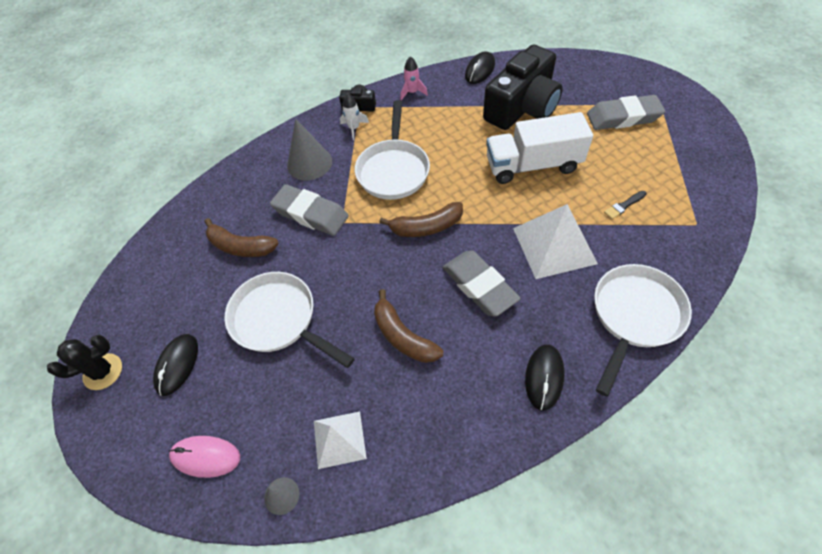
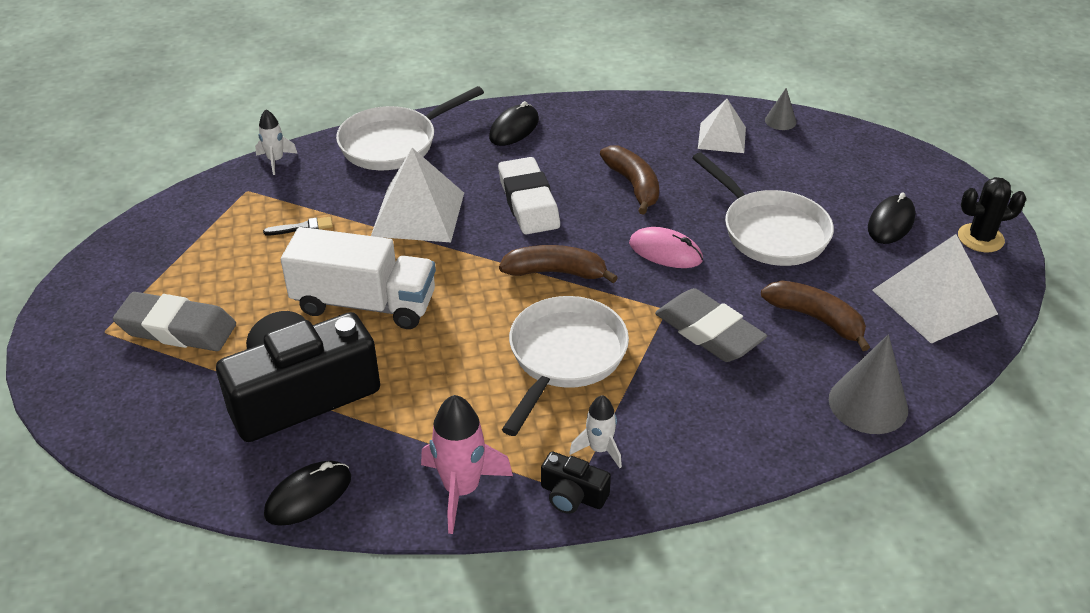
camera: 165 degrees left, 15 degrees down
(155, 288) = (934, 302): none -> white pyramid
(205, 457) = (851, 155): pink mouse -> pink mouse (665, 252)
(309, 163) = (694, 409): grey cone -> grey cone (868, 404)
(412, 92) = (461, 490): pink rocket -> pink rocket, size x1.69
(479, 286) = (528, 202): grey eraser -> white eraser
(708, 261) = (275, 160): none -> white rocket

